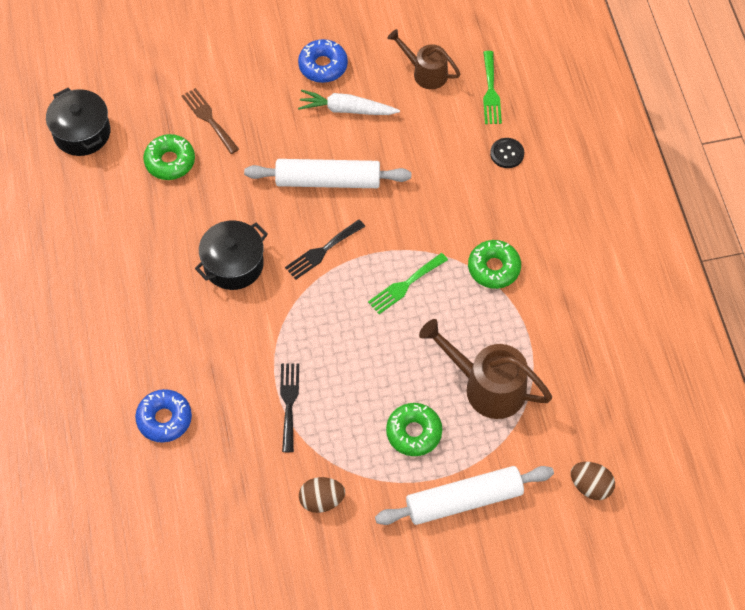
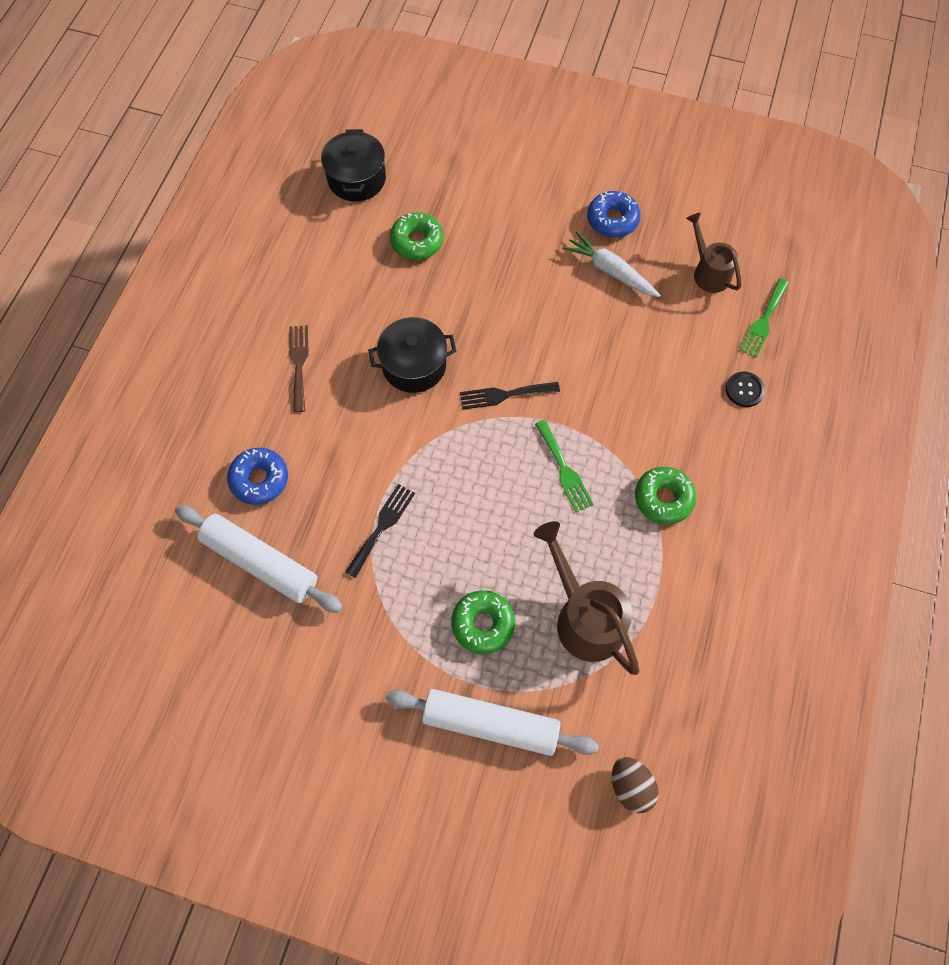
camera: 30 degrees right, 5 degrees up
(209, 118) = (476, 219): brown fork -> brown fork (299, 364)
(321, 500) = (352, 642): brown egg -> none
(328, 180) = (551, 330): white rolling pin -> white rolling pin (261, 562)
(405, 285) = (564, 469): green fork -> green fork turned 105 degrees counterclockwise

